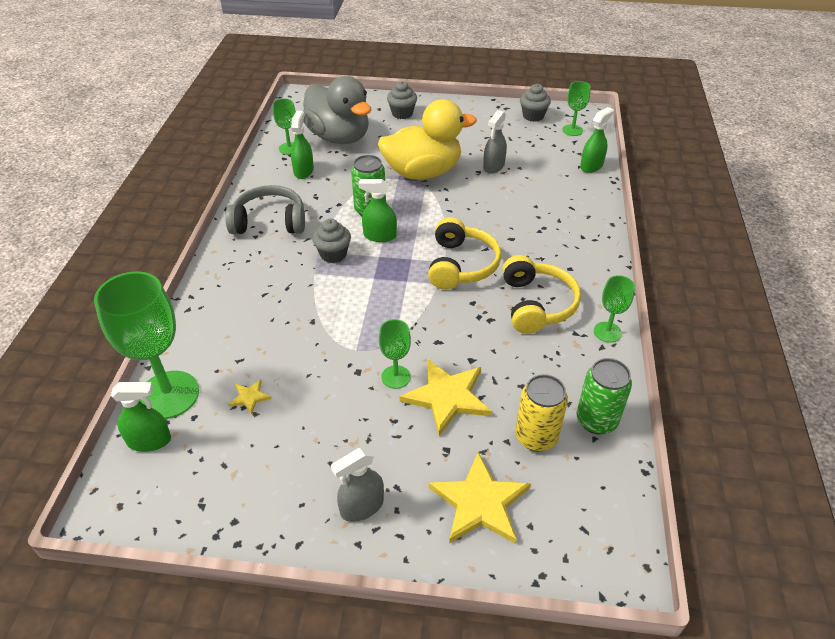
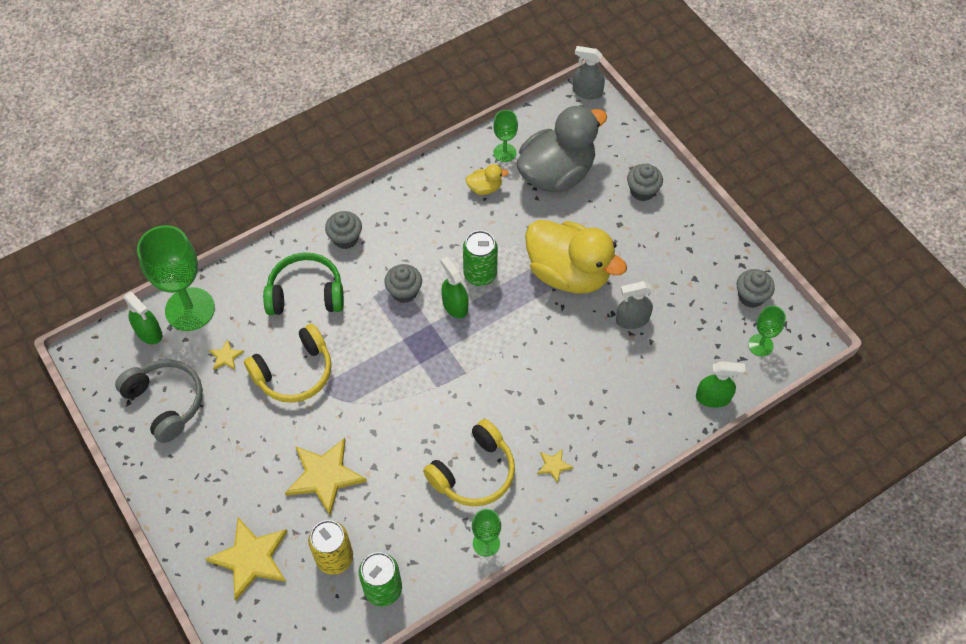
camera: 50 degrees right, 15 degrees up
(242, 259) = (345, 238): none -> grey cupcake
(259, 309) = (306, 293): none -> green headphones
(269, 222) = (401, 219): grey headphones -> grey headphones (166, 402)
(303, 171) = (485, 188): green spray bottle -> yellow duck
(339, 137) = (556, 174): grey duck -> grey duck turned 135 degrees counterclockwise
(362, 506) = (194, 491): grey spray bottle -> grey spray bottle (587, 92)
(396, 377) = (316, 430): green goblet -> none
(461, 265) = (472, 388): yellow headphones -> yellow headphones (294, 372)
(572, 260) = (554, 465): none -> yellow star

